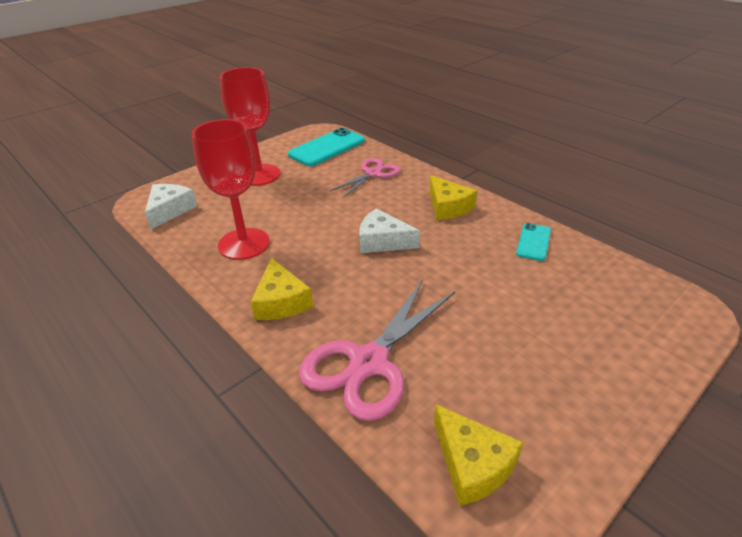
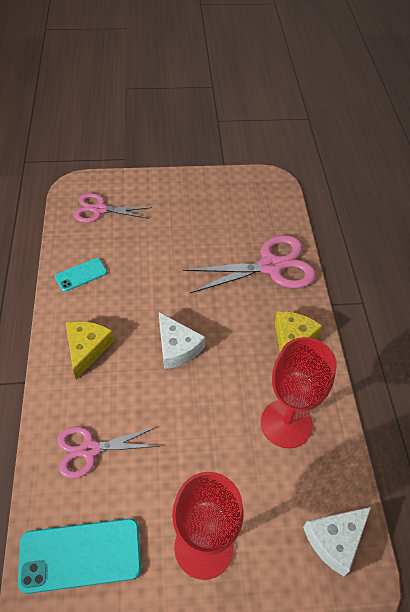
camera: 145 degrees left, 15 degrees up
(472, 464) = (265, 202): yellow cheese -> none
(627, 303) = (99, 209): none -> pink scissors

